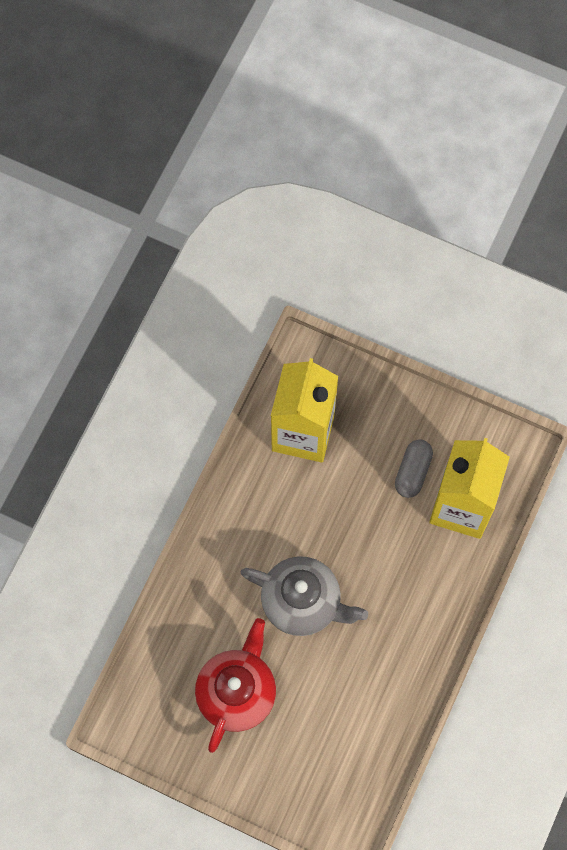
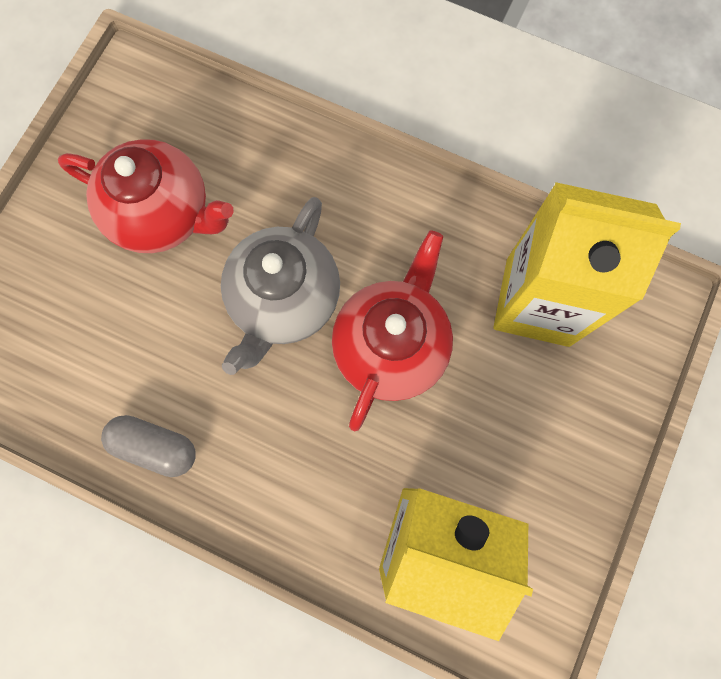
camera: 90 degrees right, 5 degrees up
(334, 529) = (391, 346): none -> red teapot
(413, 472) = (484, 464): grey capsule -> grey capsule (155, 447)

